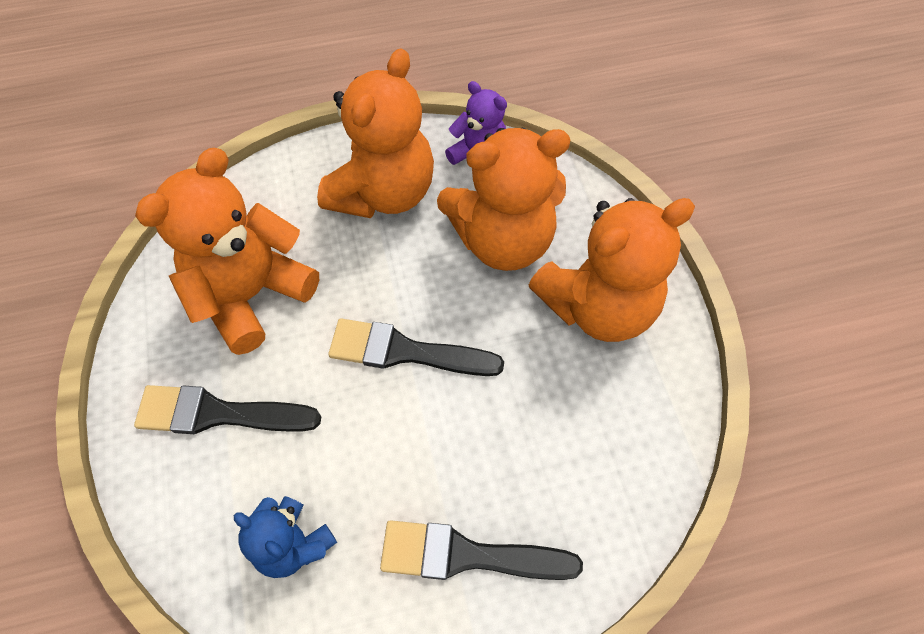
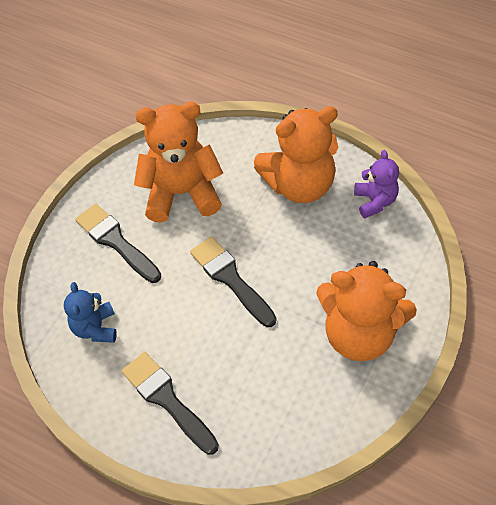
camera: 45 degrees right, 5 degrees down
(503, 240) = (341, 258): orange teddy bear -> none

